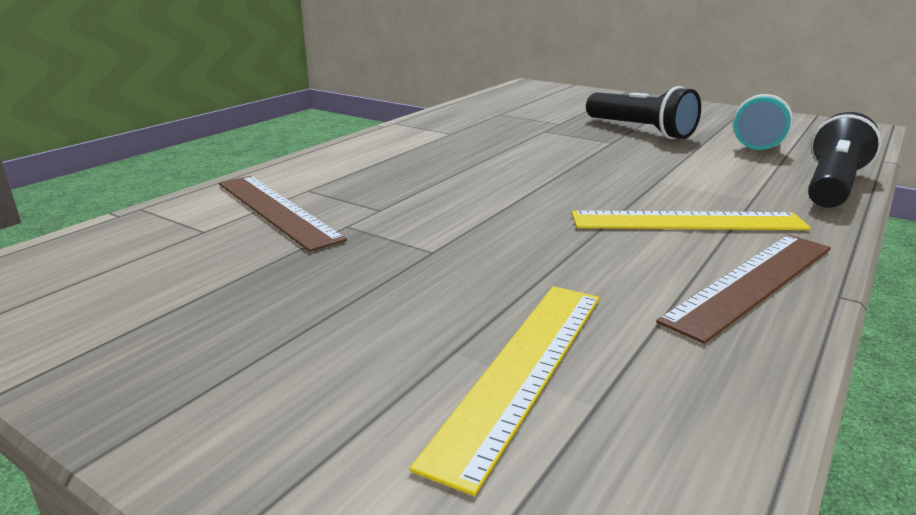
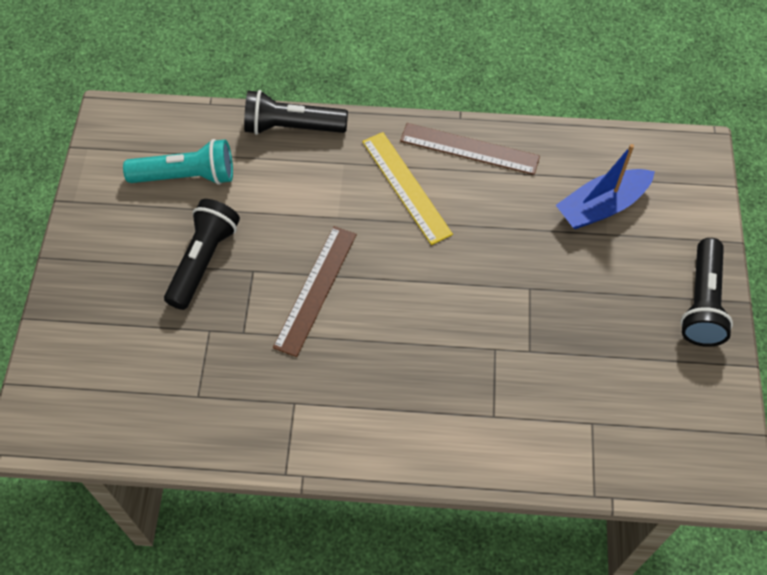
camera: 120 degrees left, 35 degrees up
(179, 396) = (702, 303): none -> black flashlight
(276, 210) = (538, 407): brown ruler -> brown ruler (316, 289)
(521, 369) = (601, 207): yellow ruler -> blue boat

